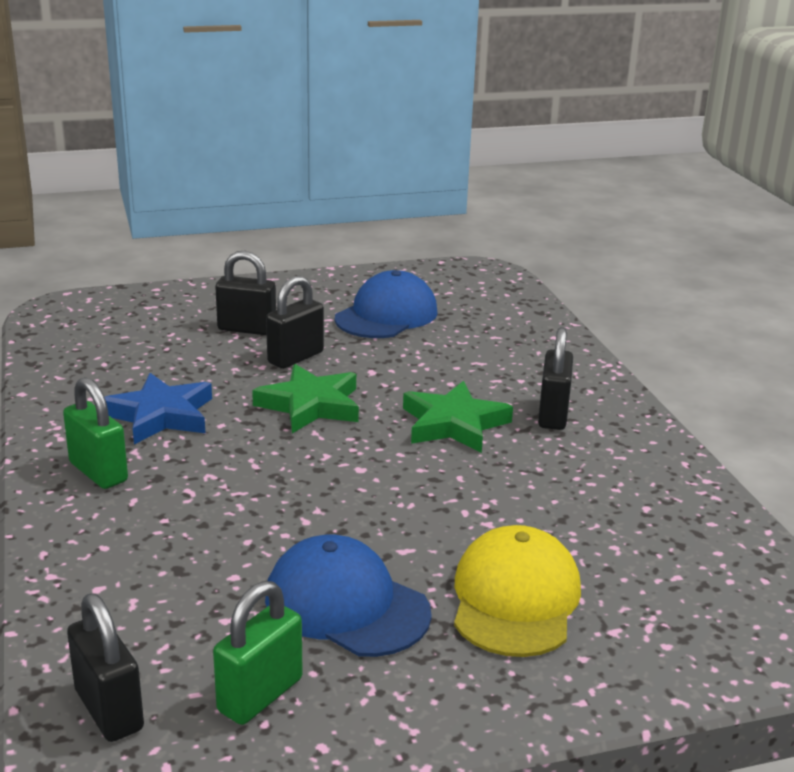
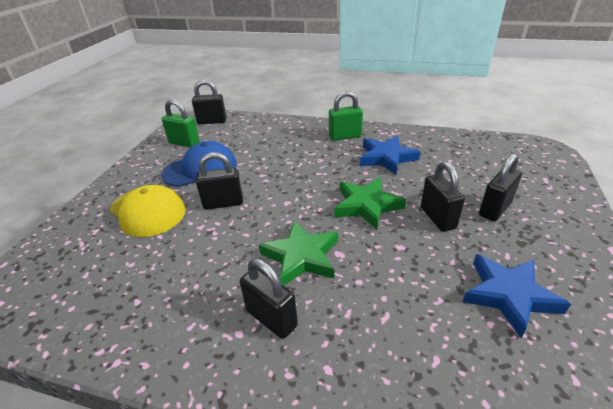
camera: 125 degrees right, 10 degrees up
(260, 695) = (184, 143): green padlock -> green padlock turned 45 degrees counterclockwise
(386, 315) = (509, 295): blue cap -> blue star
(418, 526) = (223, 203): none -> black padlock

